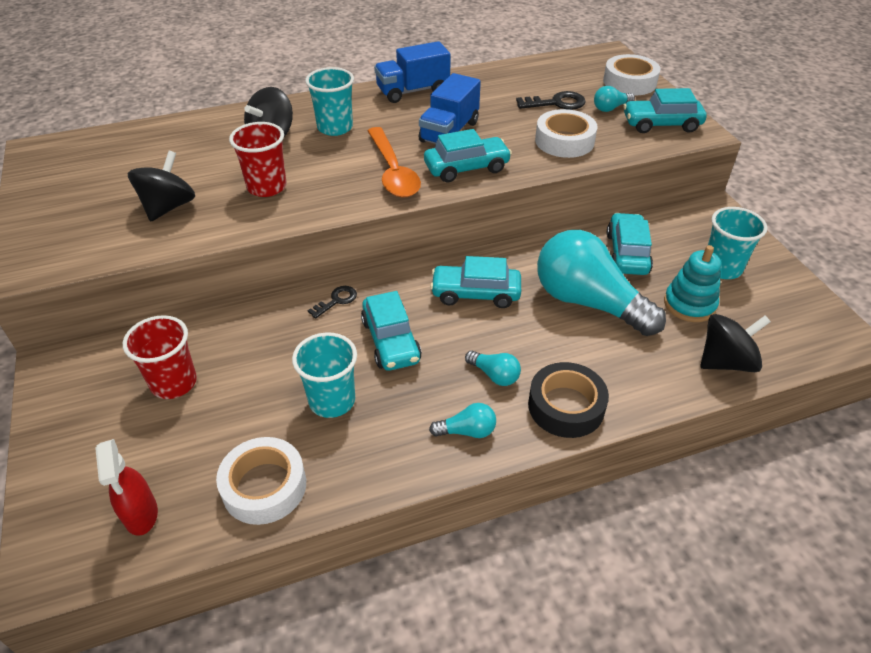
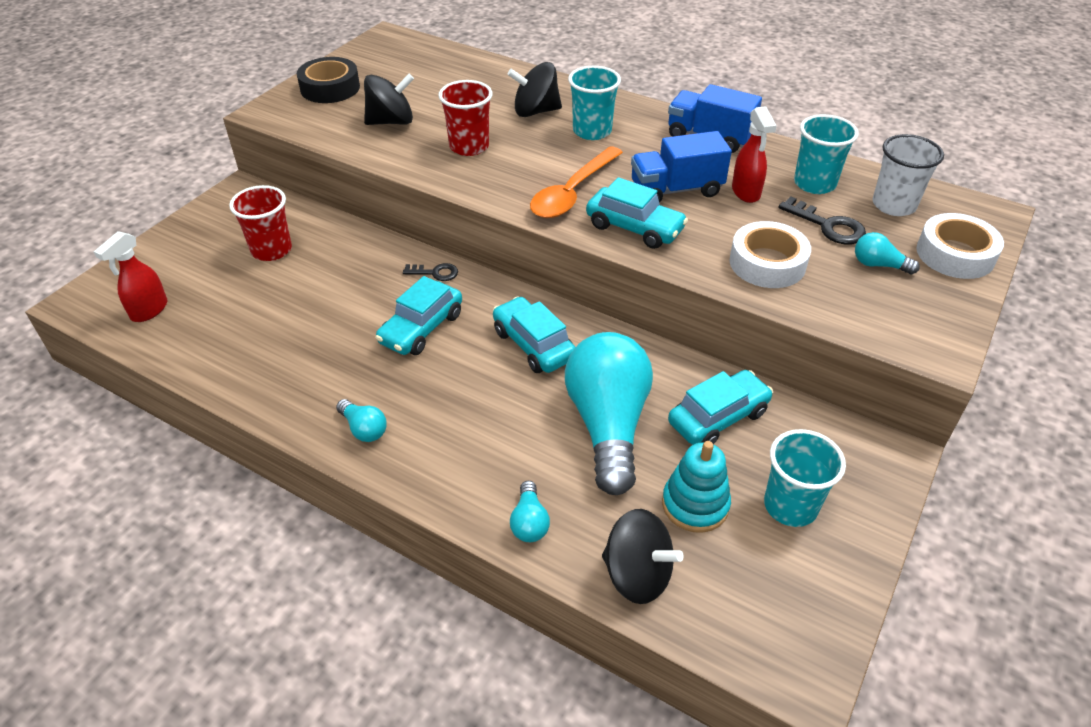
camera: 50 degrees right, 0 degrees up
(264, 486) = (216, 351): white tape -> none
(332, 401) = (326, 335): turquoise cup -> turquoise cup (814, 184)
(488, 110) = (746, 192): none -> red spray bottle
(494, 375) = (444, 411): turquoise light bulb -> turquoise light bulb (529, 522)
(565, 74) = (893, 205): none -> white cup
(566, 406) = (452, 478): black tape -> black tape (330, 88)
(661, 124) = (906, 314): turquoise car -> none

